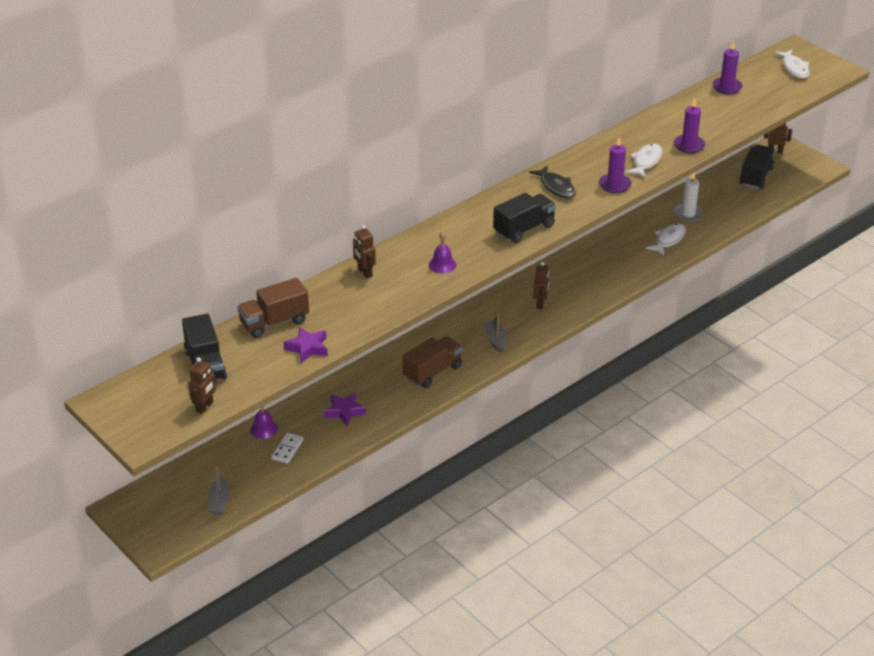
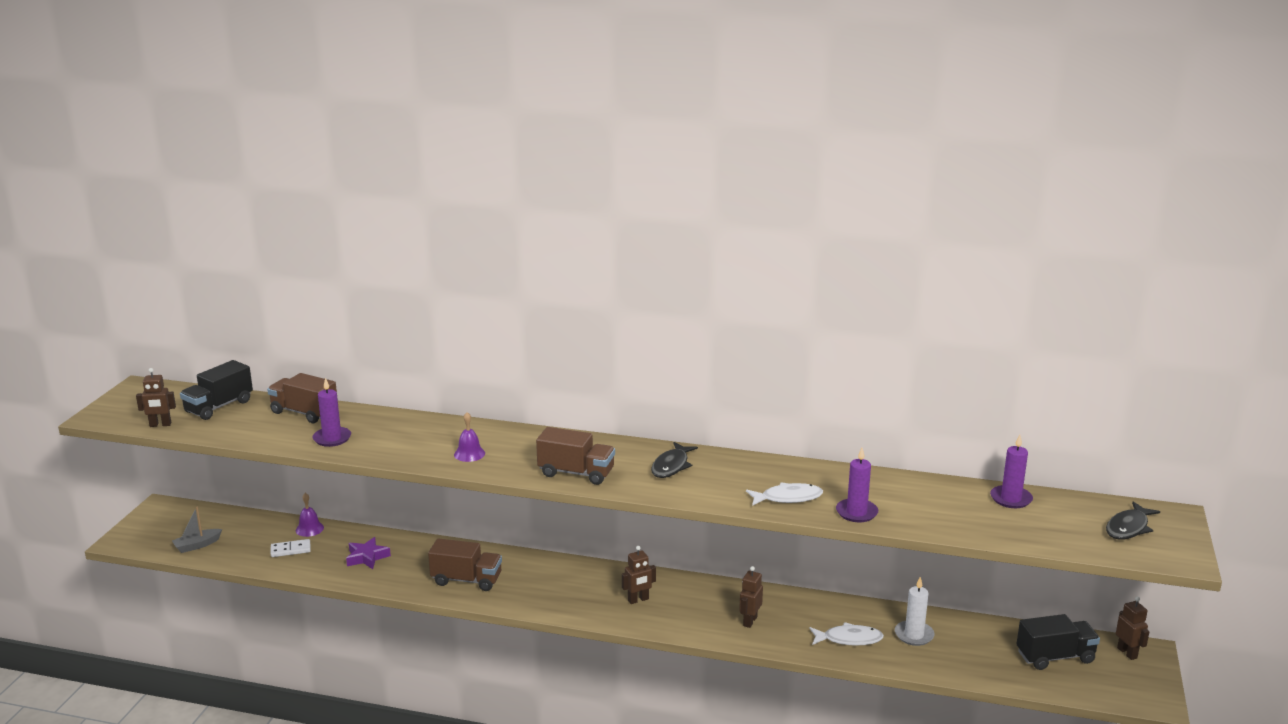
camera: 55 degrees right, 15 degrees down
(307, 348) = (279, 437): purple star -> none
(364, 273) = (417, 425): brown robot -> brown robot (749, 621)
(495, 340) = (551, 596): grey boat -> none
(524, 229) = (576, 473): black truck -> brown truck
(615, 185) = (719, 495): purple candle -> purple candle (332, 438)
(794, 68) = (1128, 528): white fish -> black fish

